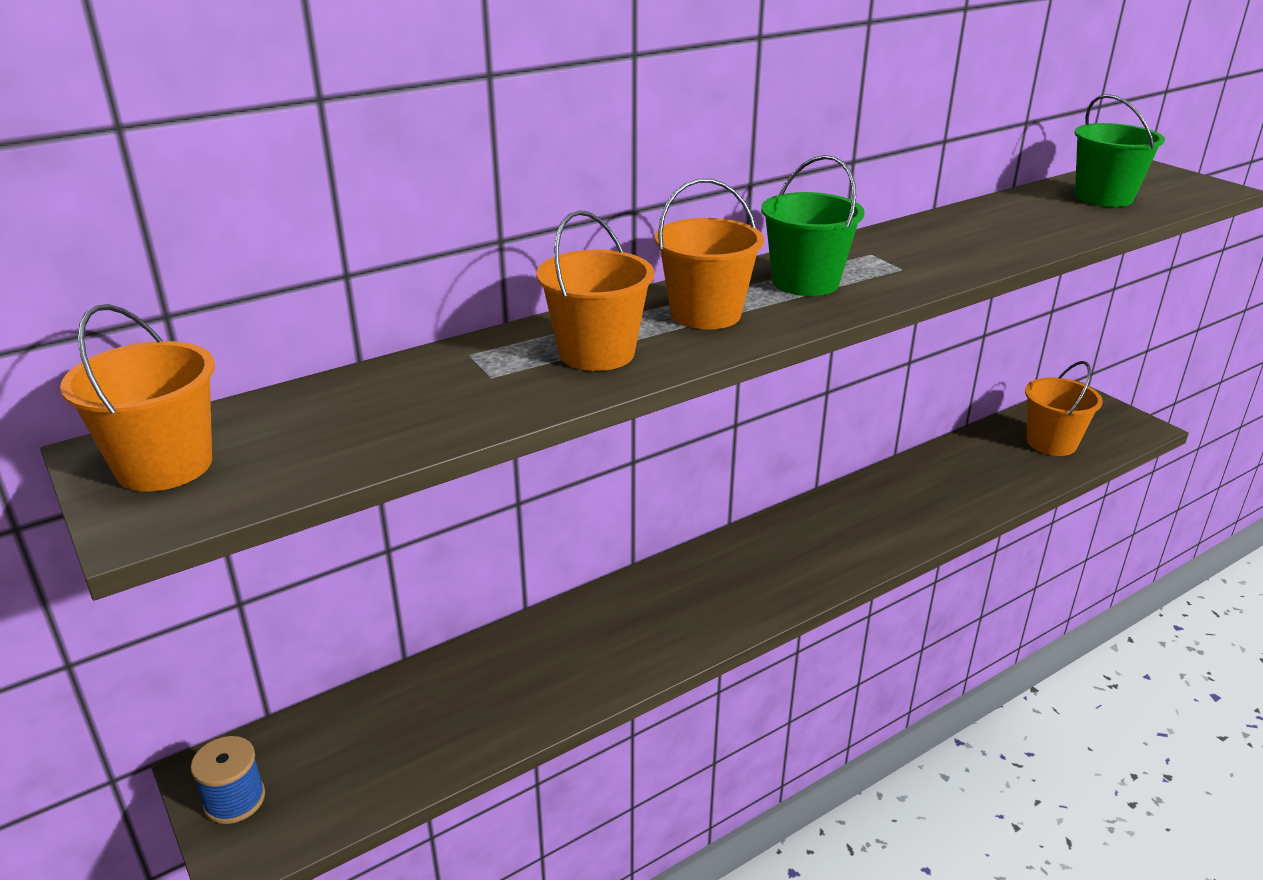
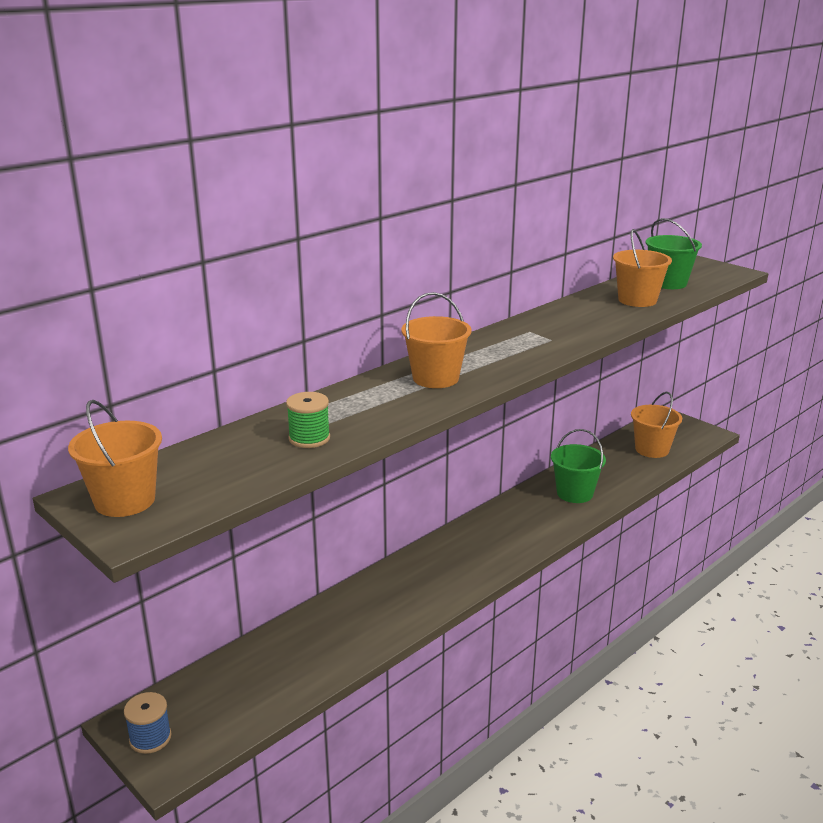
camera: 10 degrees left, 5 degrees down
(480, 391) = (309, 438): none -> green spool
(597, 353) = (374, 408): orange bucket -> orange bucket (637, 300)
(805, 282) = (493, 353): green bucket -> green bucket (574, 493)

